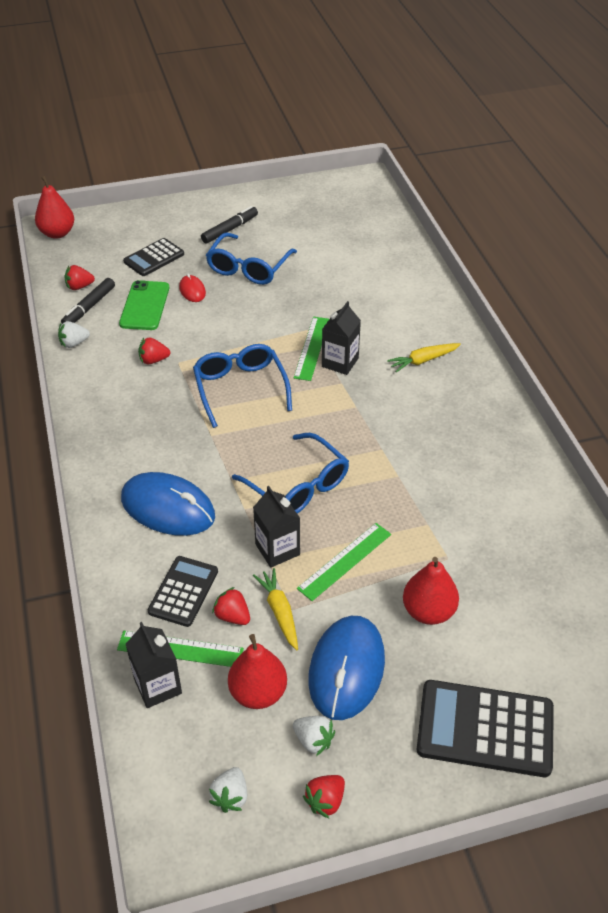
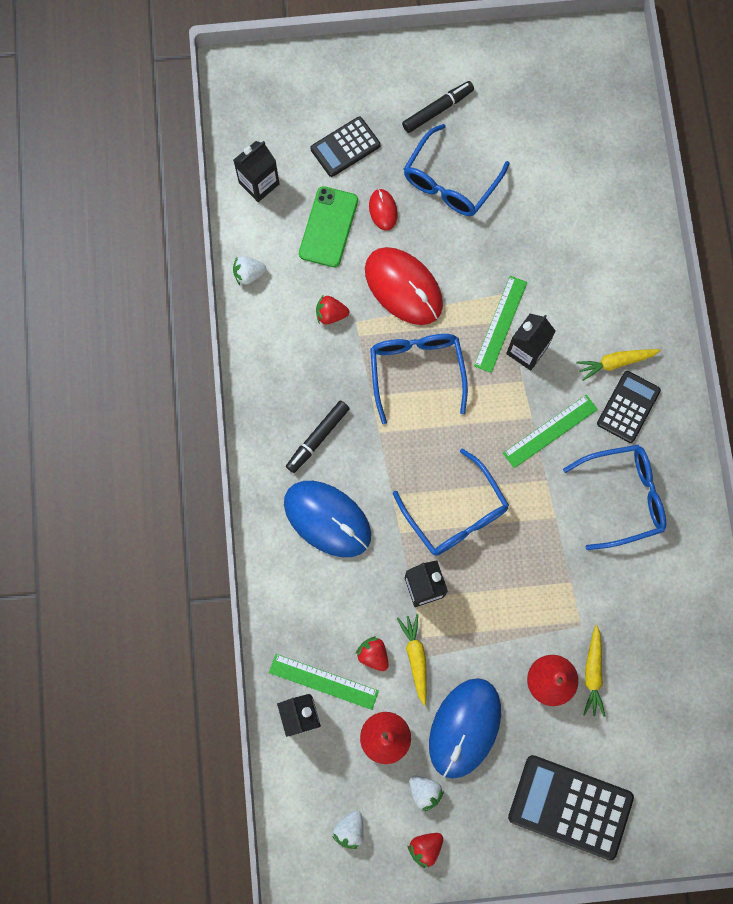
camera: 10 degrees right, 30 degrees up
(57, 233) = (238, 85): red pear -> none
(79, 287) = (259, 183): red strawberry -> black carton
(89, 307) = (268, 219): black marker -> black marker (318, 438)
(183, 591) = (332, 620): black calculator -> black calculator (628, 407)
(218, 335) = (403, 287): none -> red mouse
(345, 561) = (484, 612): green ruler -> green ruler (550, 431)
(458, 452) = (622, 497): none -> blue glasses
(472, 597) = (593, 673): none -> yellow carrot

